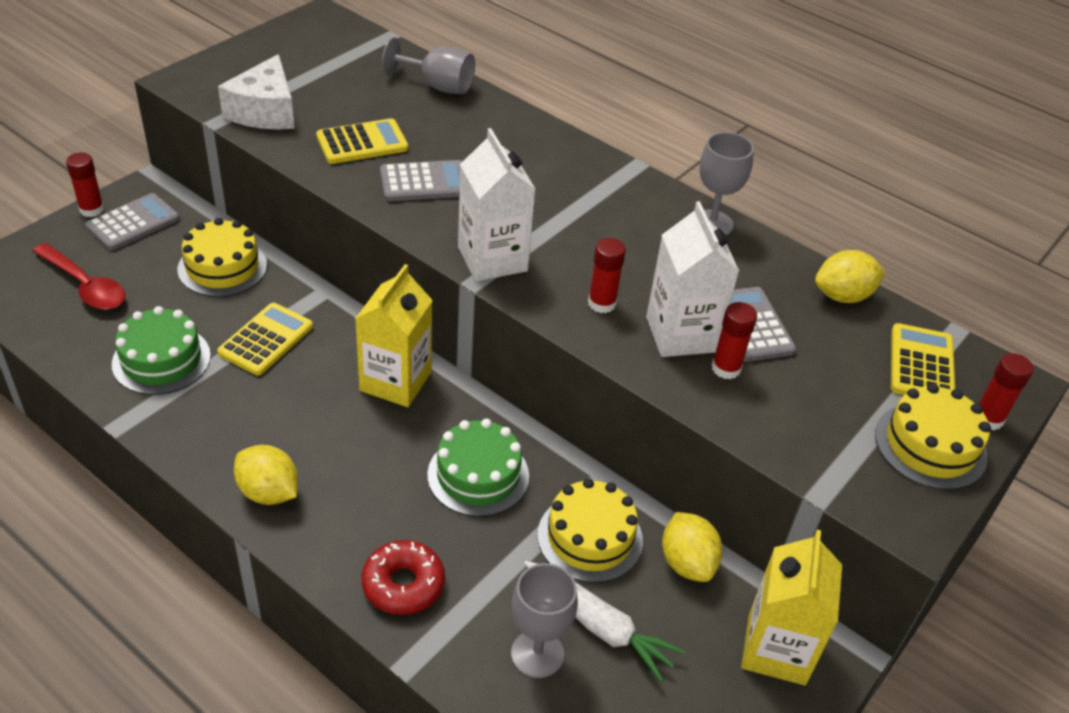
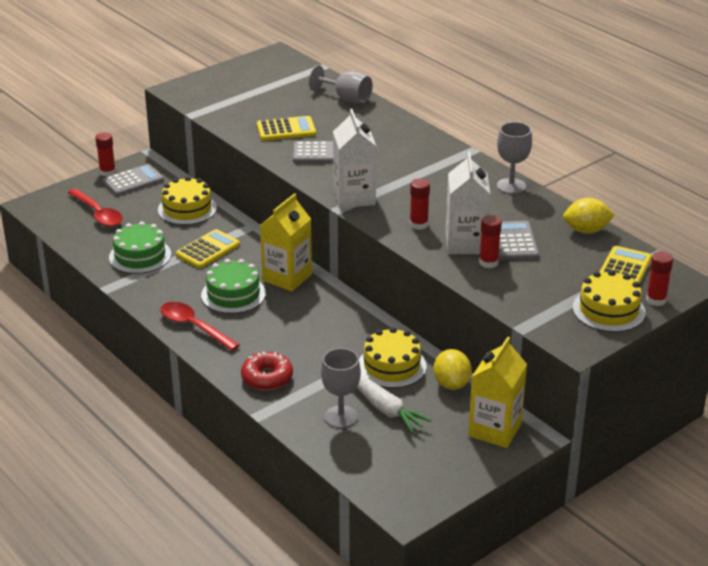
camera: 15 degrees right, 10 degrees down
(265, 111) = (226, 109): white cheese -> none
(268, 492) = (194, 327): yellow lemon -> red spoon
(478, 475) = (328, 329): green cake -> green cake (233, 294)

